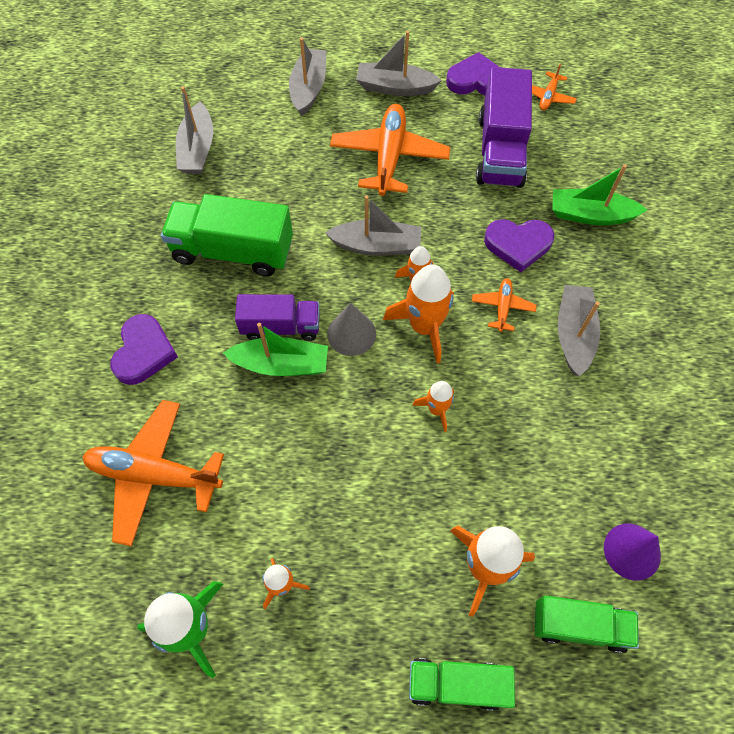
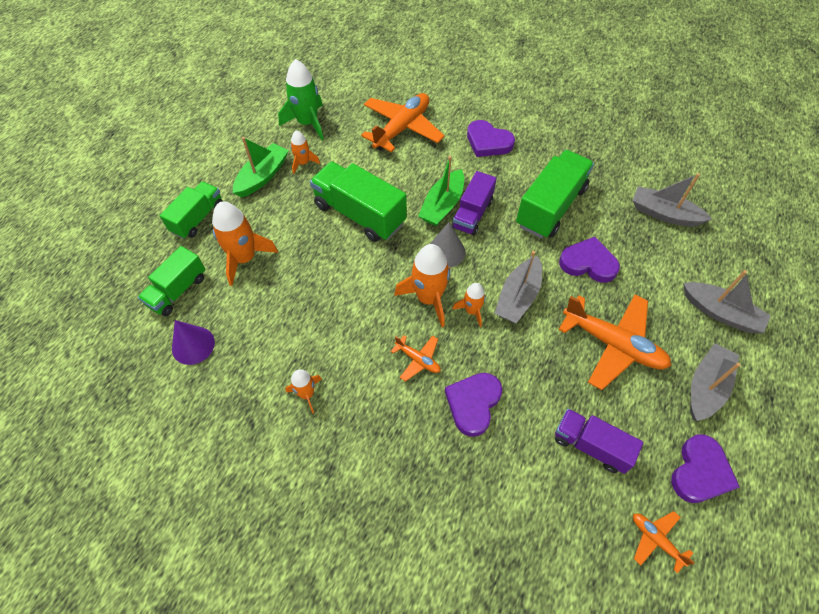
camera: 115 degrees right, 5 degrees down
(299, 198) = (588, 263): none -> purple heart
(341, 456) = (359, 214): none -> green truck
(436, 409) = (360, 278): orange rocket -> orange rocket (307, 394)
(500, 150) = (590, 445): purple truck -> purple truck, size x0.63
(573, 334) = (366, 400): grey boat -> none
(590, 215) = (479, 488): green boat -> green boat (262, 176)

